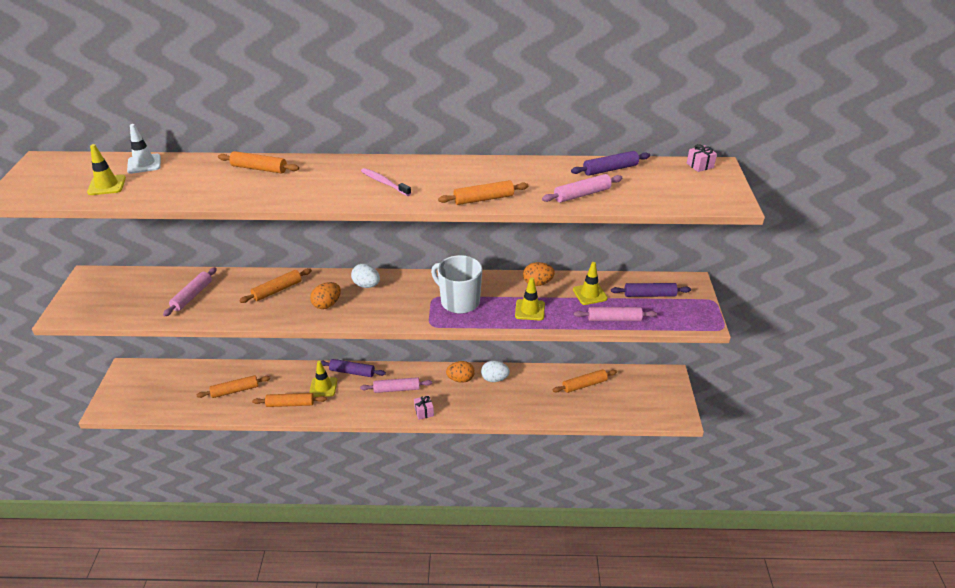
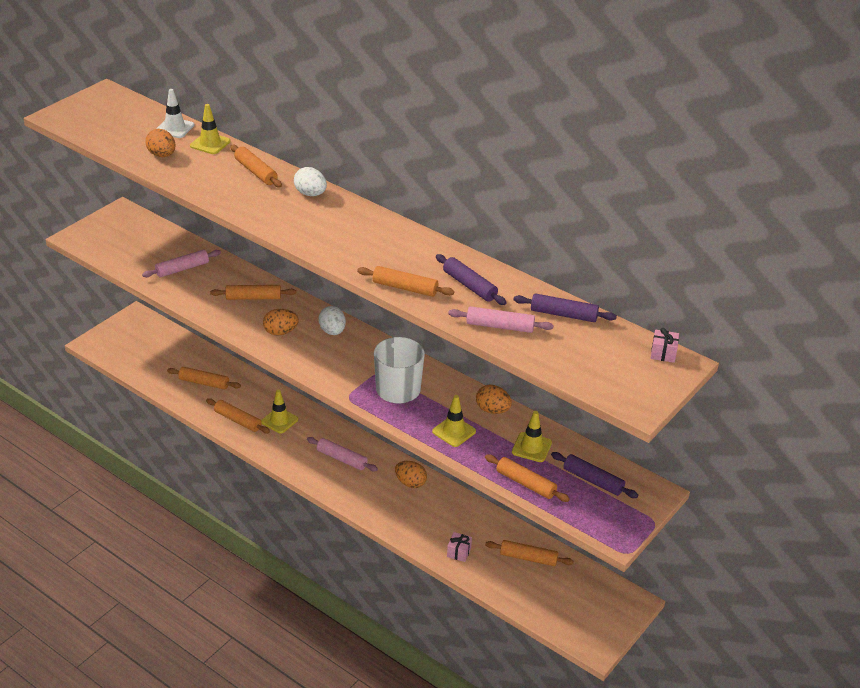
camera: 35 degrees right, 0 degrees up
(107, 185) = (129, 137): yellow traffic cone -> yellow traffic cone (210, 143)
(157, 187) = (162, 155): none -> orange egg
(352, 372) = (317, 420): purple rolling pin -> purple rolling pin (469, 286)
(384, 183) = (340, 232): pink toothbrush -> none
(424, 412) = (345, 494): pink gift -> pink gift (459, 552)
(494, 379) = (443, 501): white egg -> white egg (310, 194)
(614, 319) = (525, 483): pink rolling pin -> orange rolling pin

